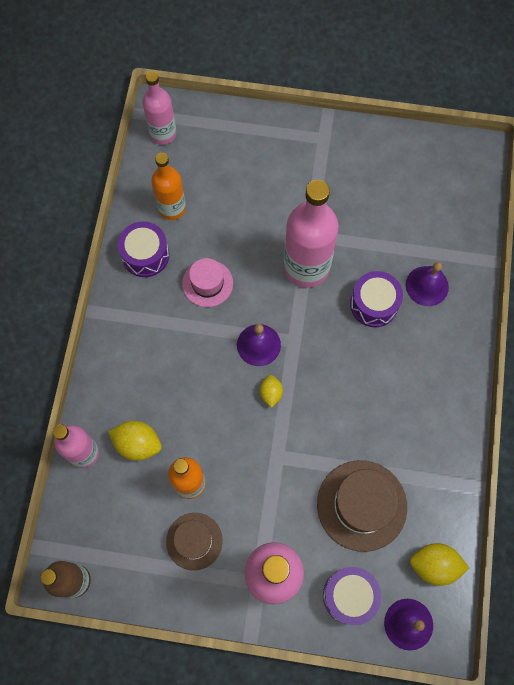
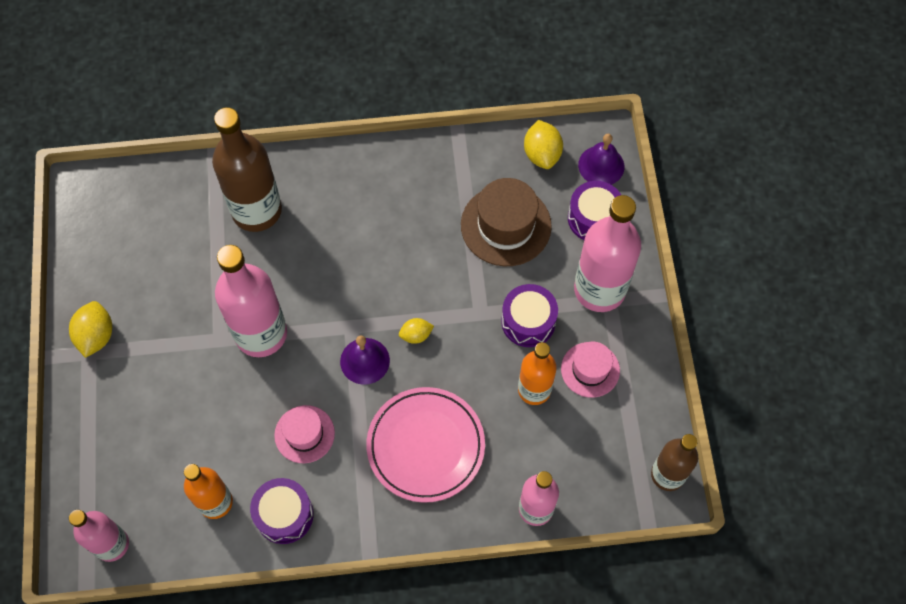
camera: 105 degrees left, 5 degrees down
(138, 444) = (509, 455): yellow lemon -> yellow lemon (96, 336)
(167, 376) = (425, 446): none -> pink plate
(194, 541) = (590, 369): brown hat -> pink hat
(374, 304) = (290, 257): purple drum -> purple drum (528, 322)
(427, 286) = (256, 210): purple bell -> brown bottle

